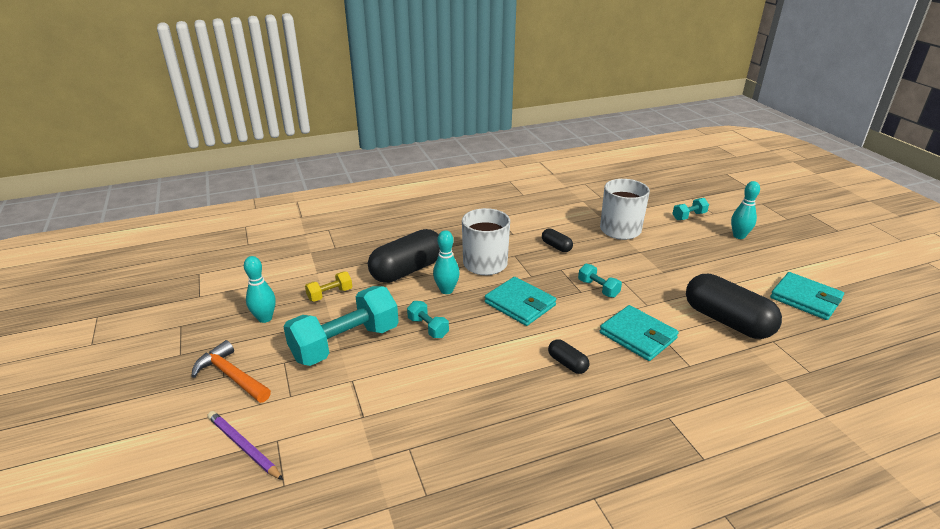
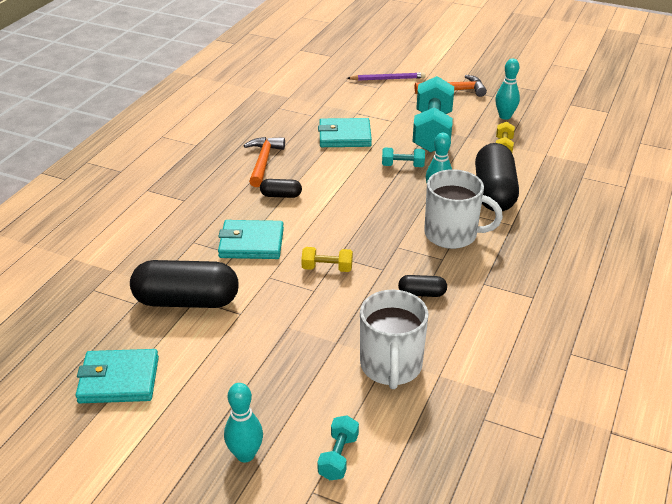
camera: 135 degrees right, 5 degrees up
(520, 304) = (369, 217): turquoise wallet -> turquoise wallet (344, 136)
(542, 414) = (263, 162): none -> orange hammer
(598, 288) = (327, 268): turquoise dumbbell -> yellow dumbbell

